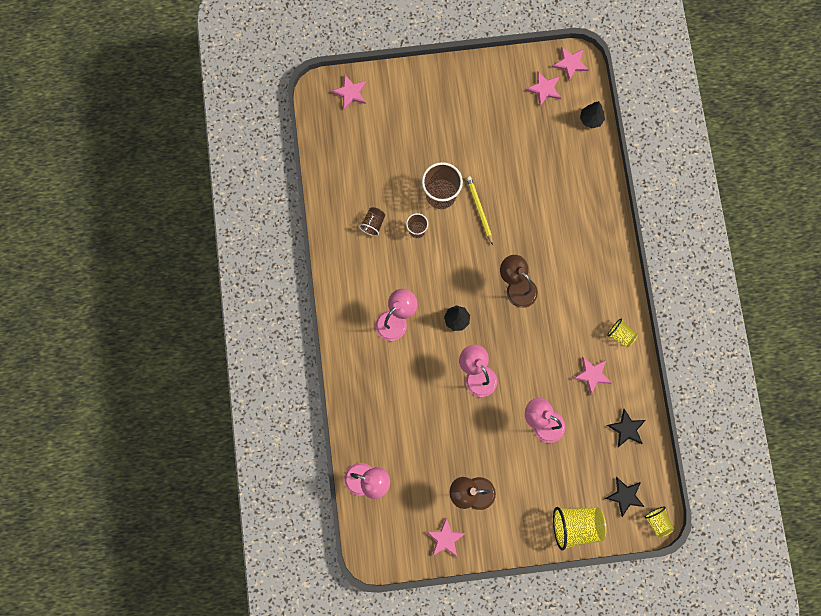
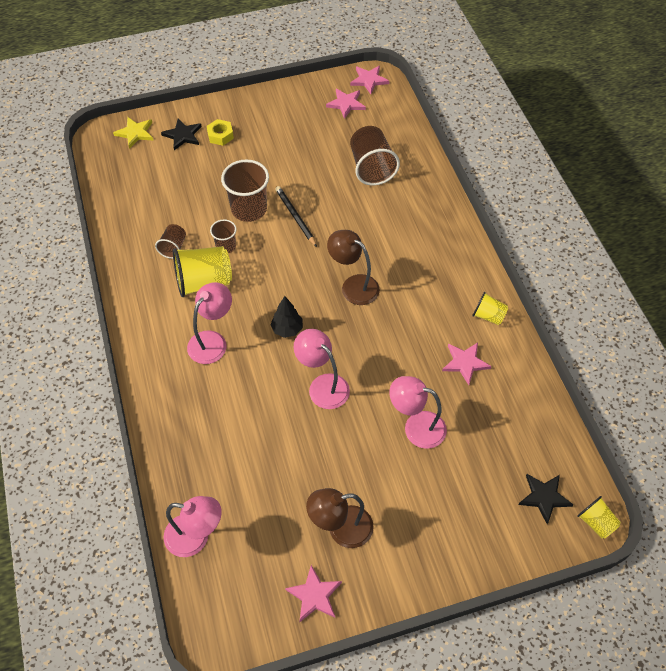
camera: 10 degrees left, 20 degrees down
(350, 92) = (135, 133): pink star -> yellow star
(425, 108) = (220, 135): none -> yellow nut
(479, 210) = (295, 217): yellow pencil -> black pencil
(554, 167) = (371, 168): none -> brown cup
(576, 526) = (490, 547): yellow cup -> yellow cup (204, 282)
(591, 119) = (402, 122): black tree -> none
(626, 429) = (524, 416): black star -> black star (183, 135)

